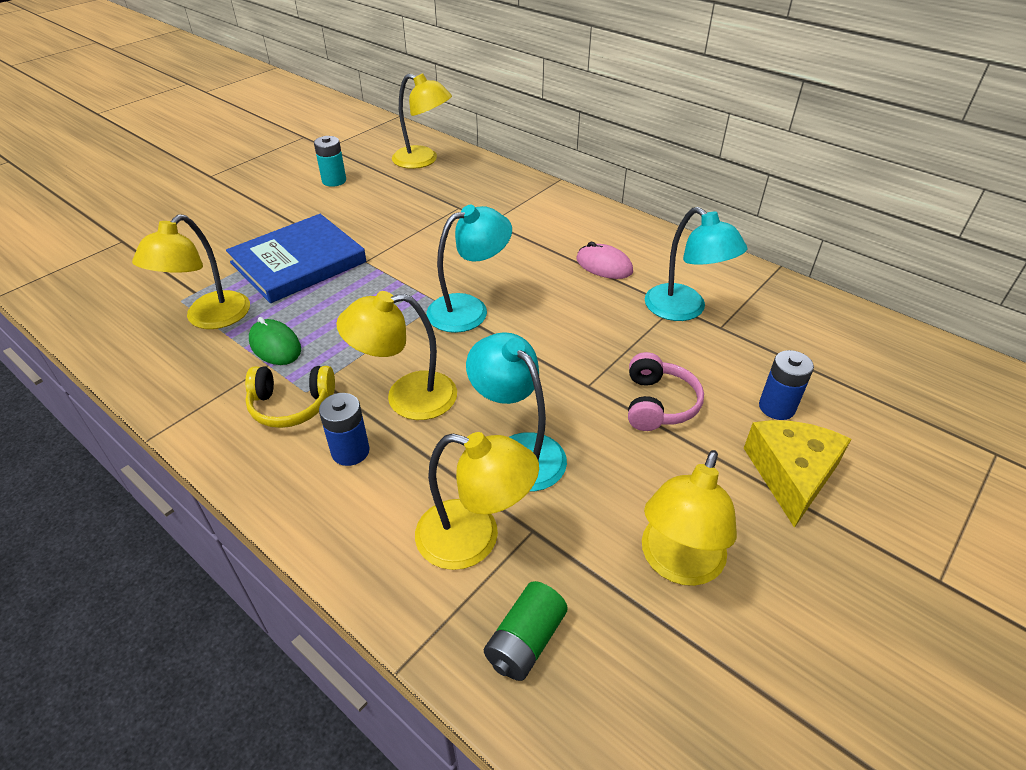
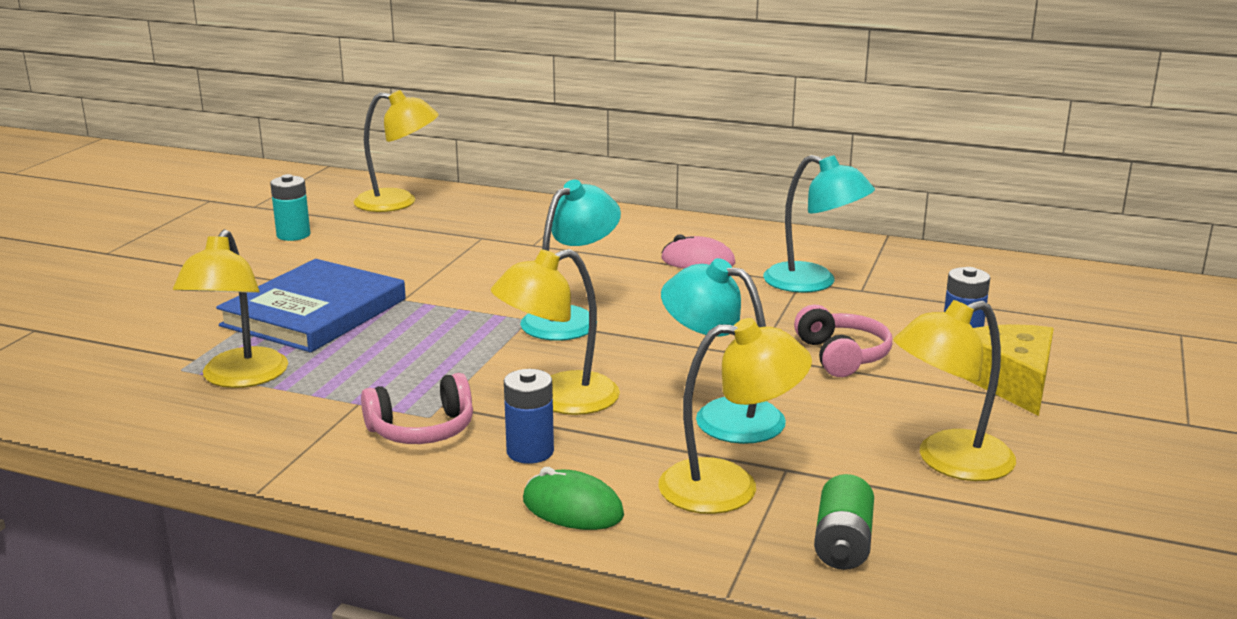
camera: 20 degrees left, 20 degrees down
(275, 345) = (353, 386): green mouse -> green mouse (572, 508)
(291, 405) = (422, 430): yellow headphones -> pink headphones
(677, 564) = (949, 461): yellow lamp -> yellow lamp turned 60 degrees clockwise

